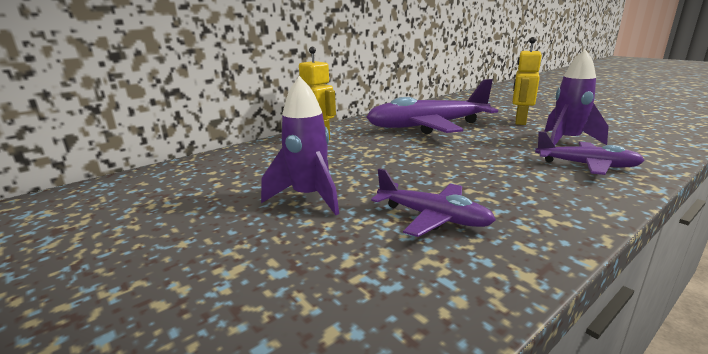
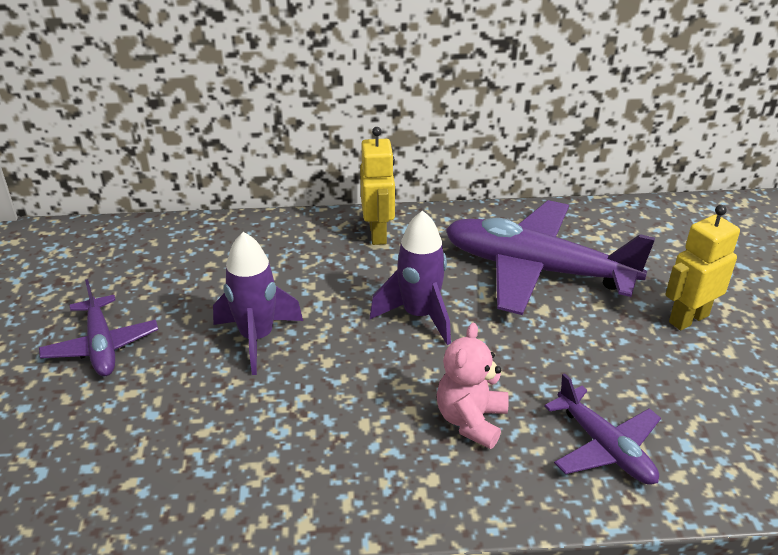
camera: 35 degrees right, 15 degrees up
(433, 217) = (323, 425): purple plane -> purple plane (101, 346)
(510, 181) = (471, 420): none -> pink teddy bear
(566, 141) = (669, 394): purple rocket -> purple rocket (419, 316)

